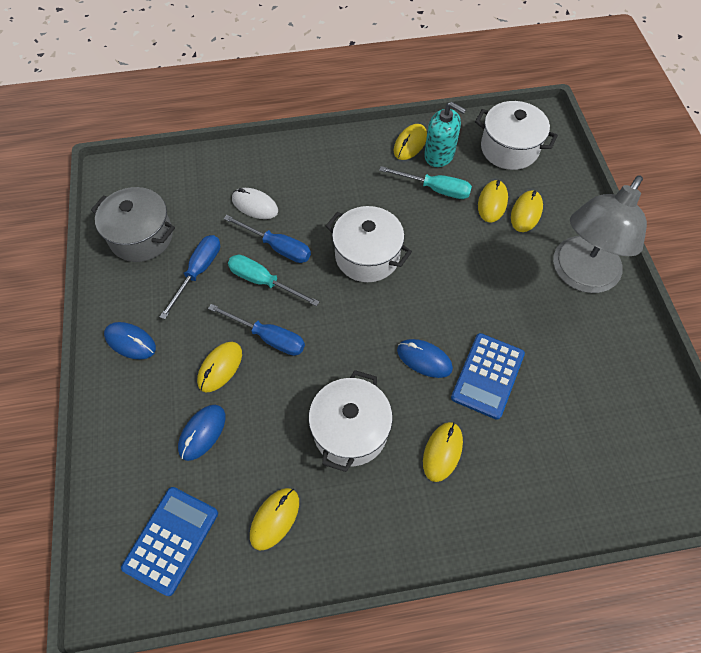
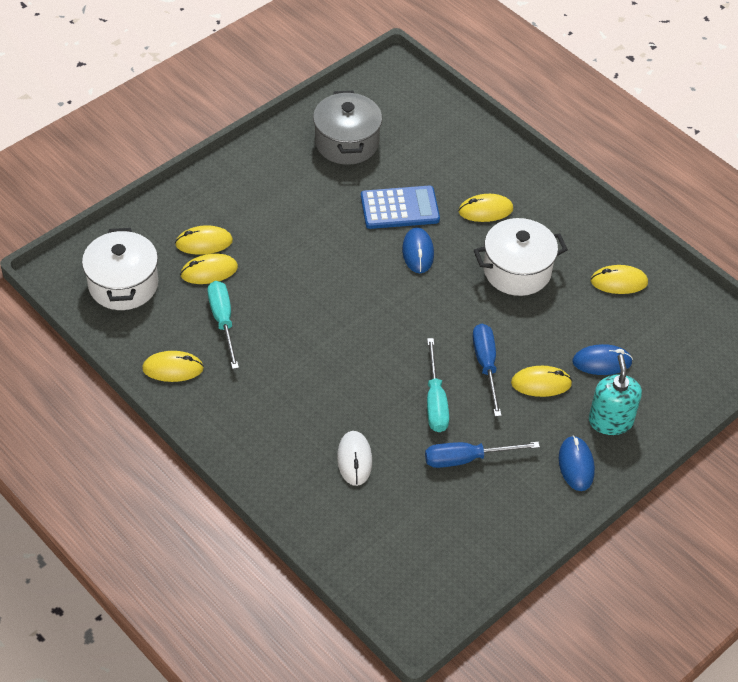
camera: 125 degrees left, 10 degrees down
(141, 237) = (468, 535): grey pot -> grey pot (347, 143)
(171, 540) = (687, 333): blue calculator -> none
(277, 247) = (389, 411): blue screwdriver -> none
(367, 256) = (345, 337): white pot -> none
(439, 155) = (172, 337): turquoise soap dispenser -> turquoise soap dispenser (610, 421)
(580, 275) = (252, 184): grey lamp -> none

